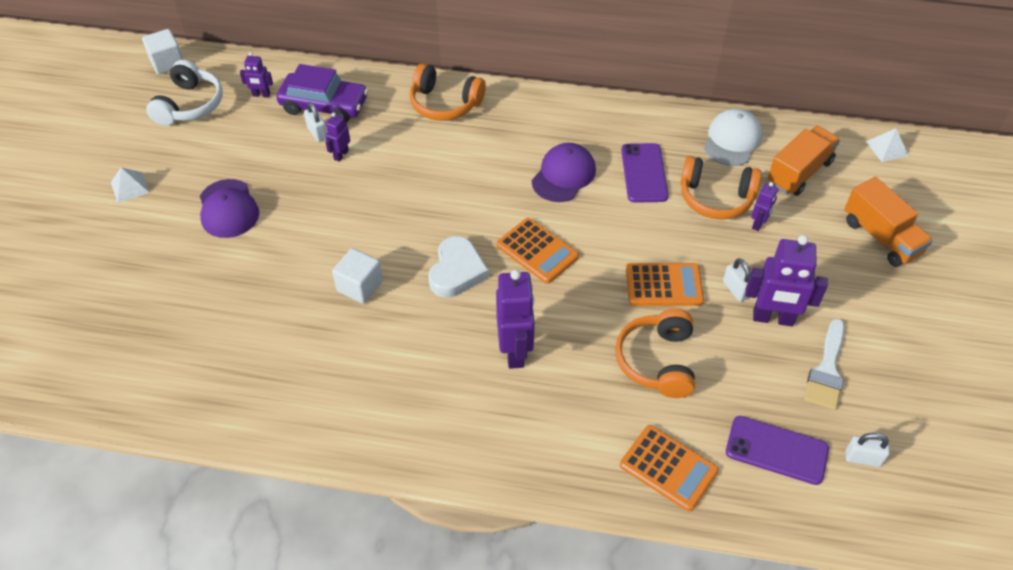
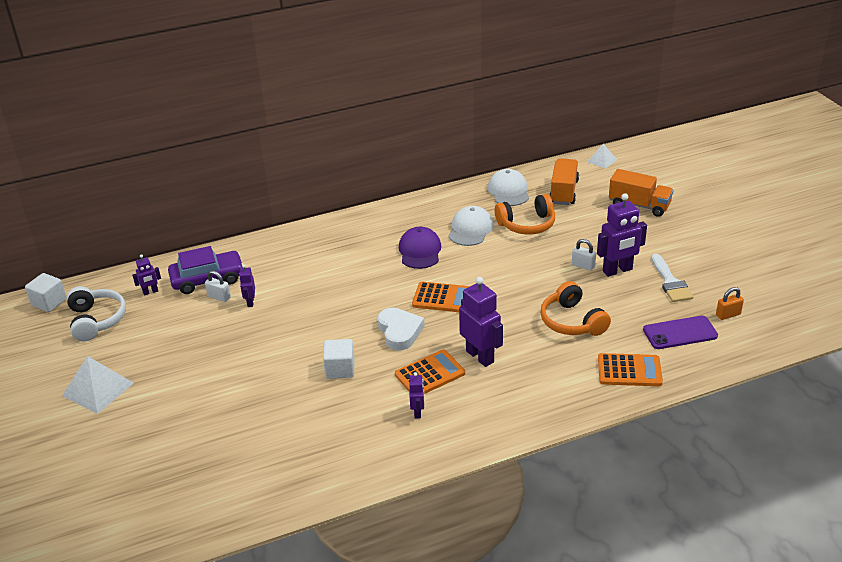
camera: 30 degrees left, 15 degrees down
(130, 187) = (98, 389): white pyramid -> white pyramid, size x1.77
(228, 209) = (194, 368): purple cap -> none
(445, 104) = (298, 244): orange headphones -> none
(644, 173) = (470, 229): purple phone -> white cap
(664, 285) = (539, 282): orange calculator -> orange calculator (430, 374)
(758, 224) = (565, 227): purple robot -> purple robot (418, 412)
(862, 458) = (728, 315): white padlock -> orange padlock

